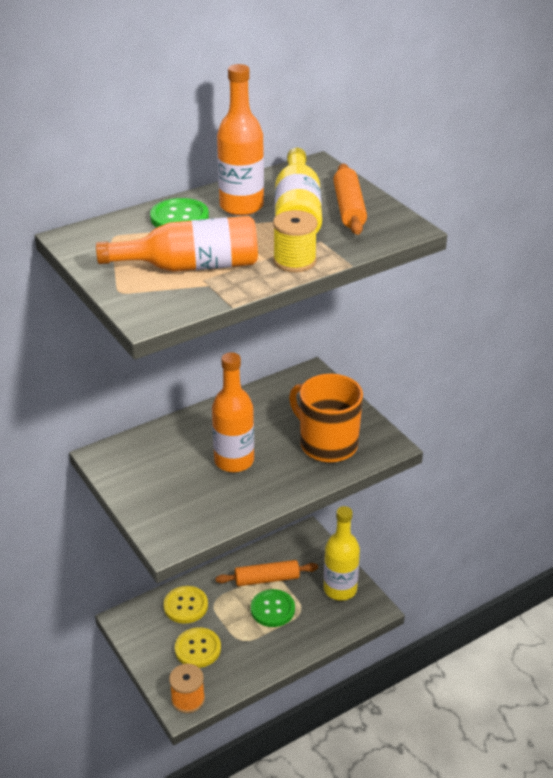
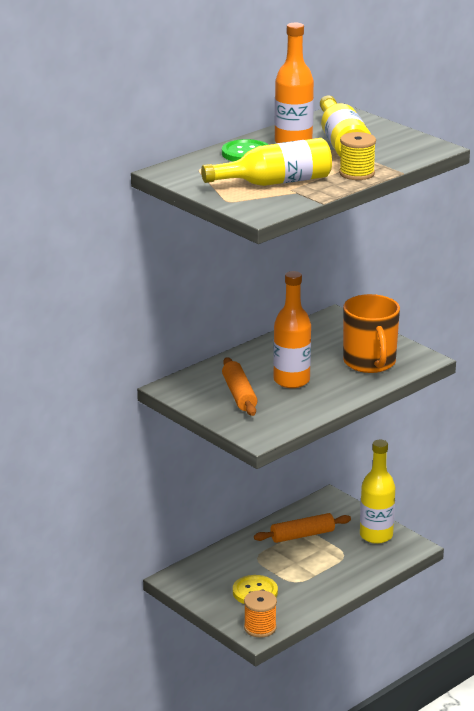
camera: 10 degrees left, 10 degrees down
(186, 606) = (230, 562): yellow button -> none
(190, 266) = (275, 182): orange bottle -> yellow bottle
(272, 609) = (316, 556): green button -> none
(327, 444) = (370, 362): orange mug -> orange mug turned 135 degrees counterclockwise
(349, 208) = (383, 138): orange rolling pin -> orange rolling pin (239, 394)

